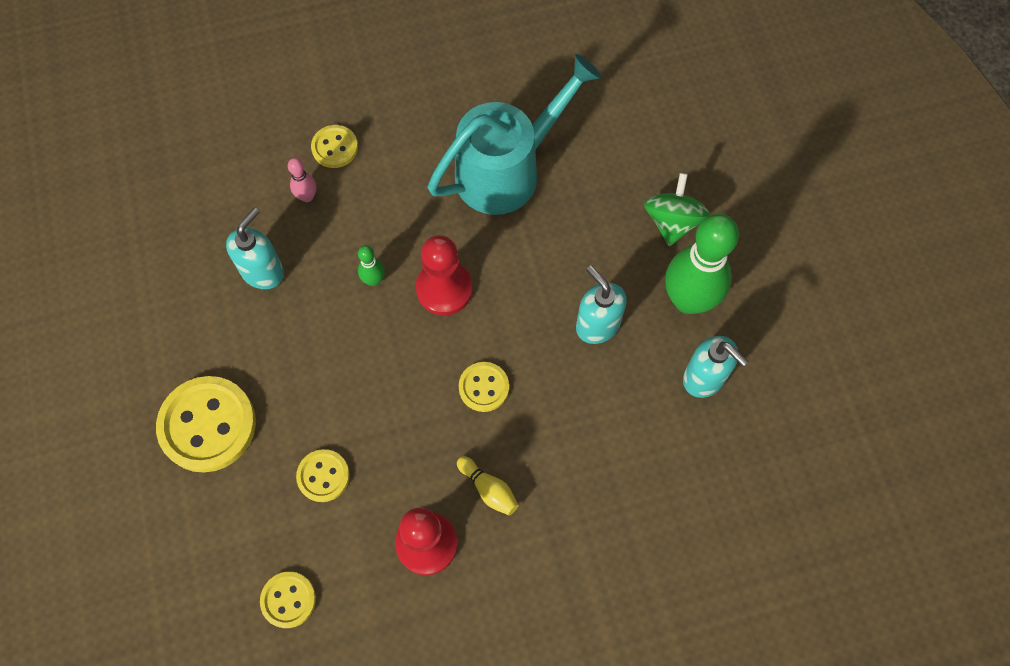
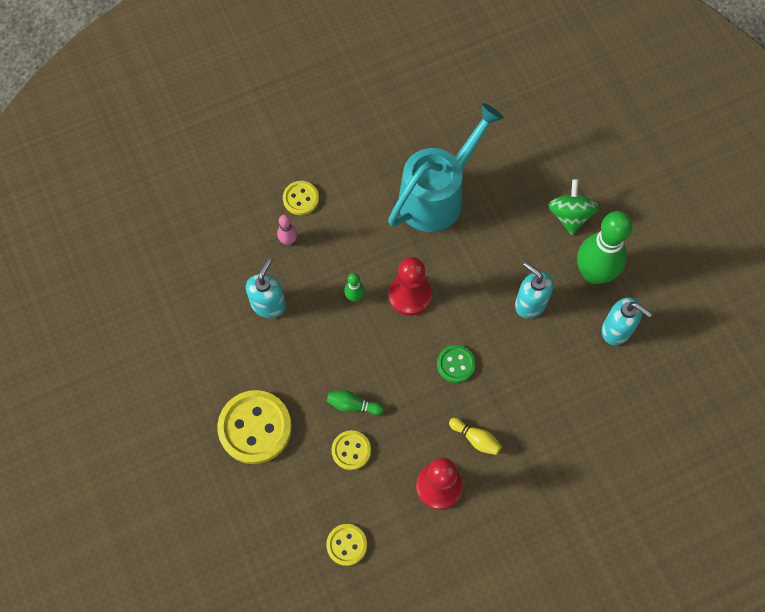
camera: 10 degrees left, 0 degrees up
(339, 417) = (353, 405): none -> green bowling pin
(484, 387) = (456, 364): yellow button -> green button

